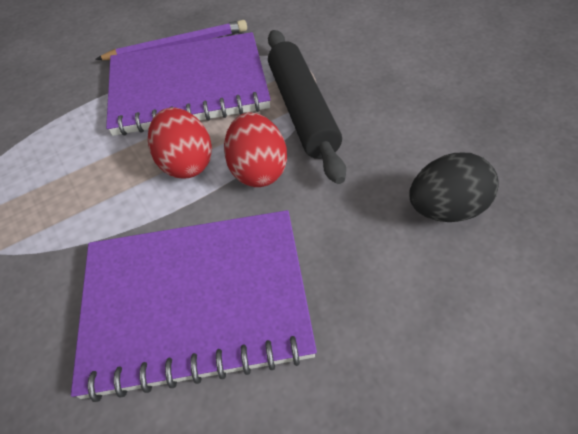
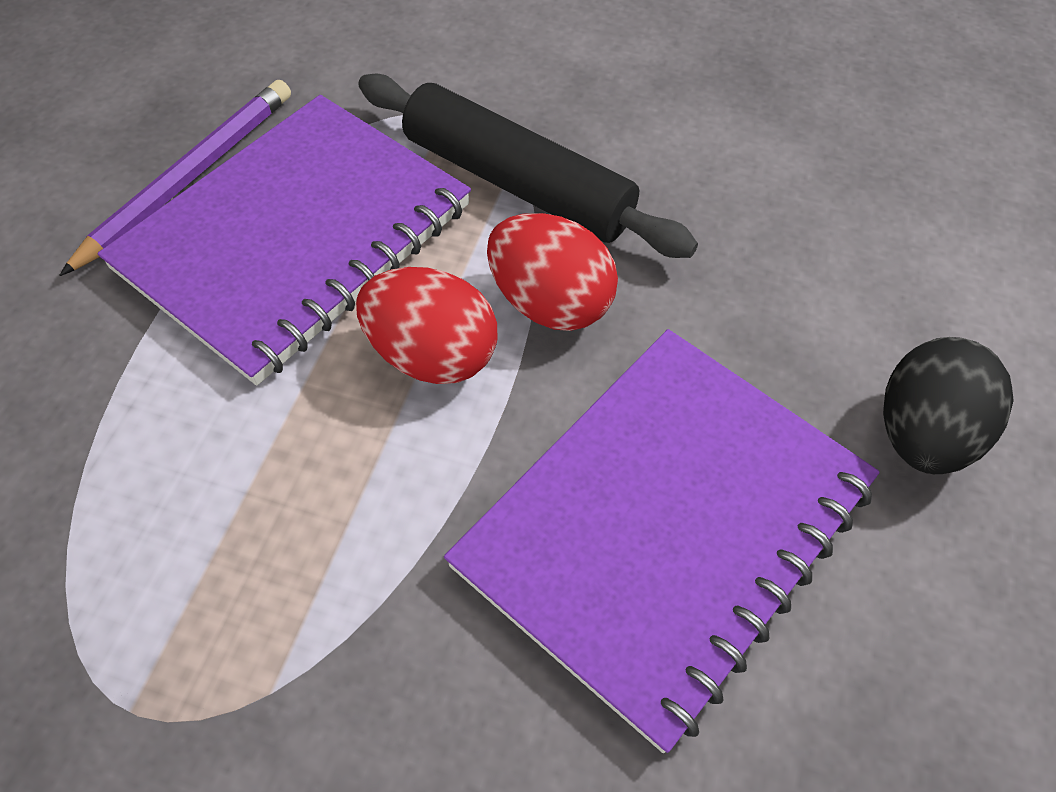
camera: 45 degrees left, 5 degrees up
(446, 209) = (822, 218): black egg -> black egg (922, 434)

